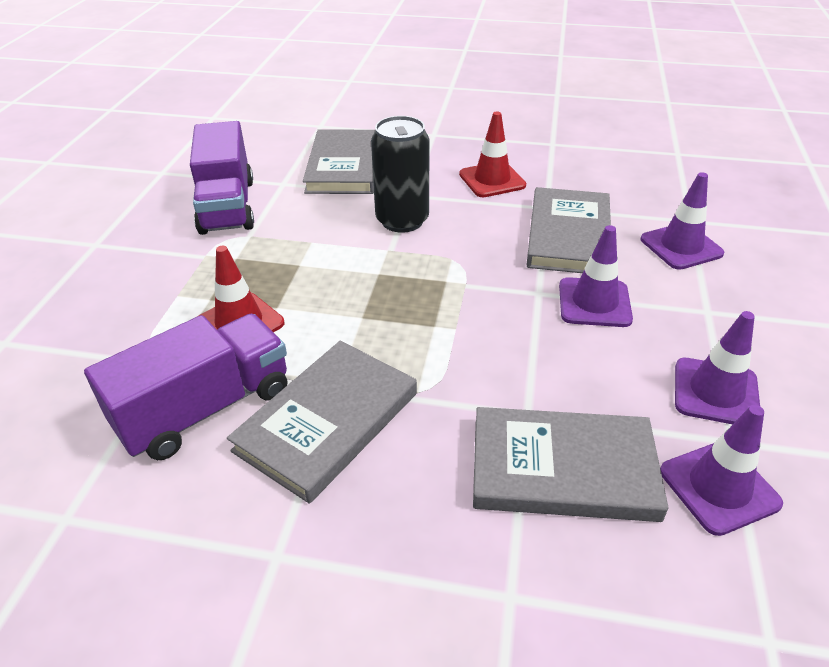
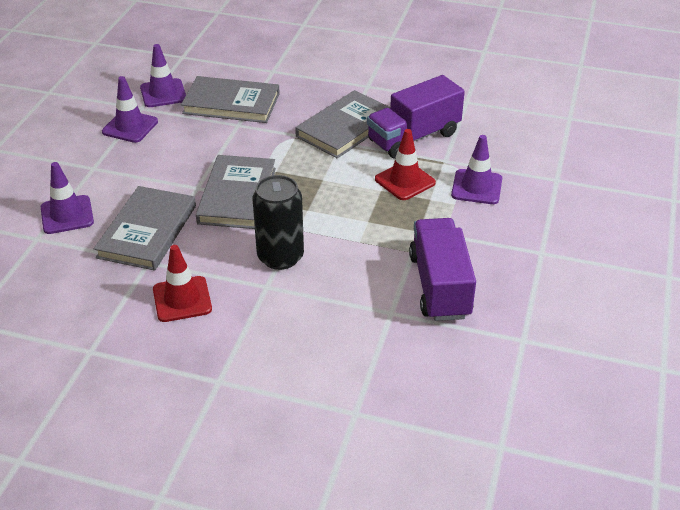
camera: 175 degrees left, 0 degrees up
(345, 166) = (327, 332): grey book -> grey book (237, 195)
(594, 303) = (163, 178): purple traffic cone -> purple traffic cone (476, 187)

